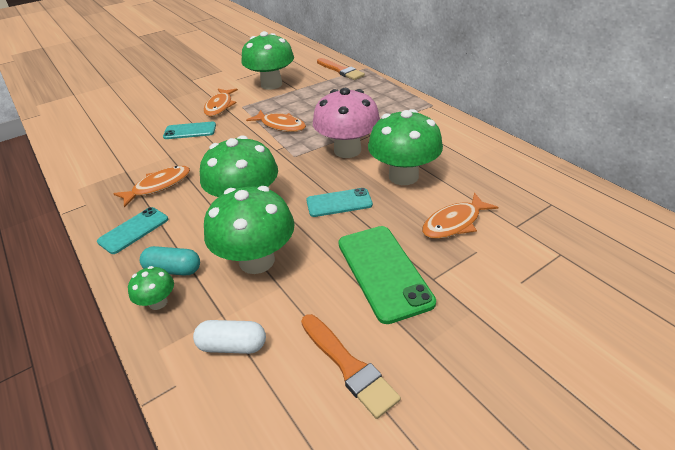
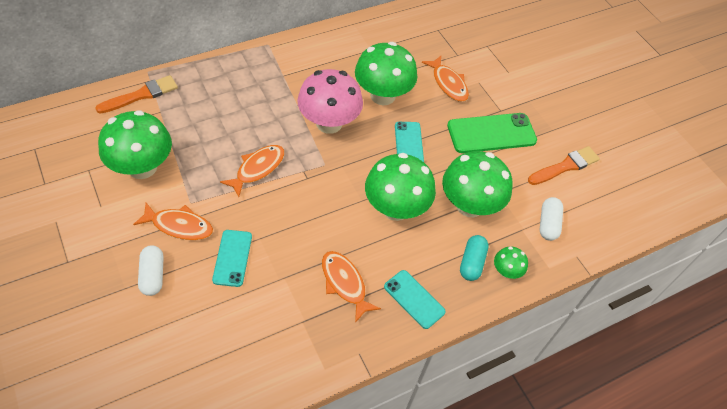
camera: 90 degrees left, 15 degrees up
(177, 106) = (153, 275): none -> white capsule

